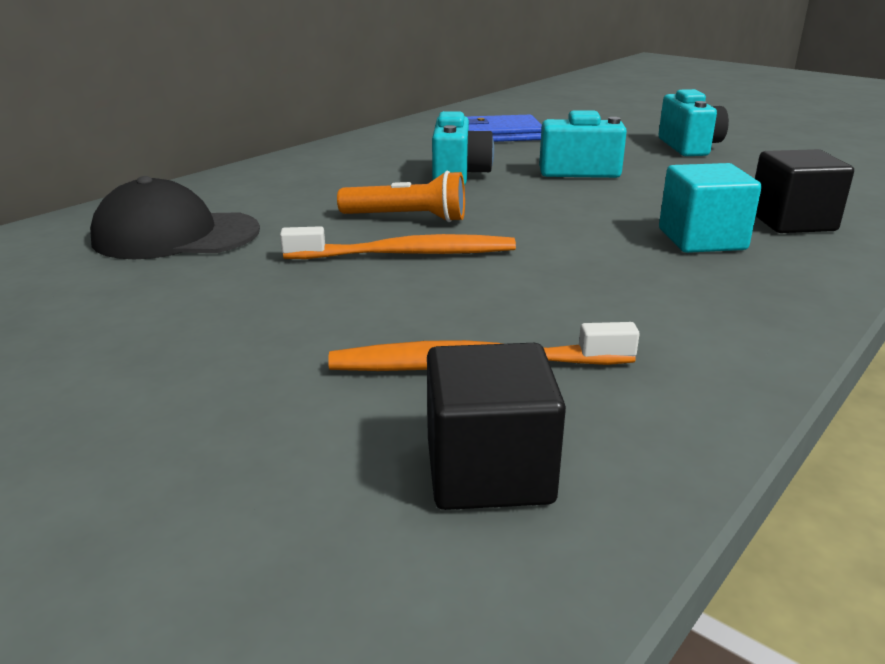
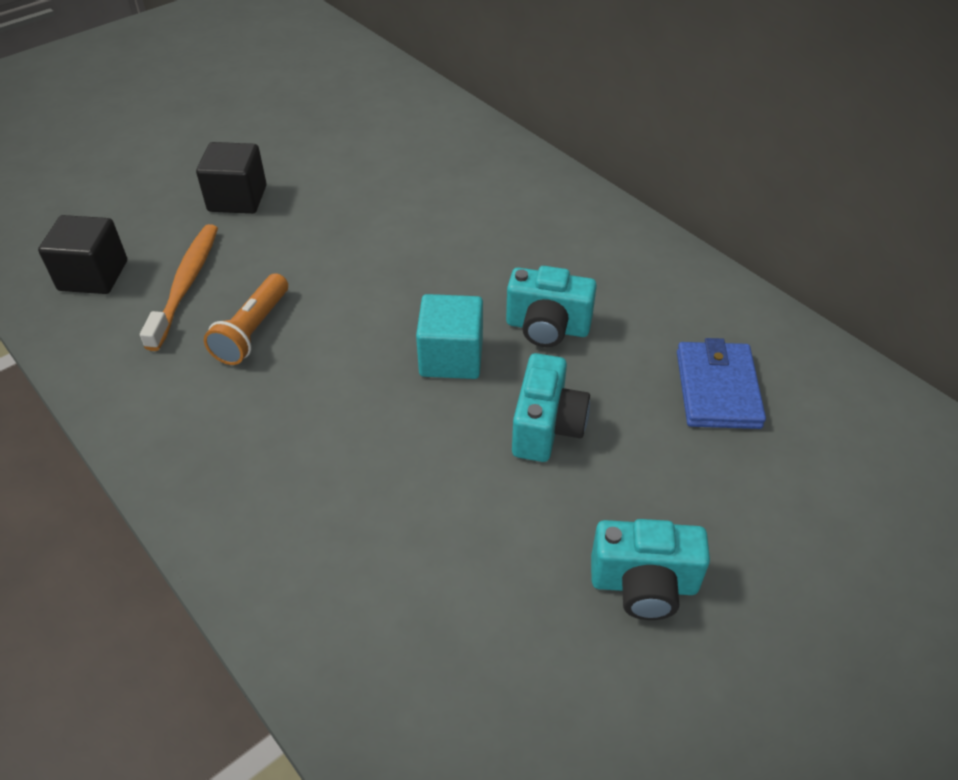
camera: 100 degrees right, 20 degrees up
(175, 235) = (433, 169): black cap -> none
(406, 254) = (357, 273): orange toothbrush -> none
(407, 218) = (434, 281): orange flashlight -> orange flashlight (253, 331)
(701, 239) = (317, 462): turquoise cube -> turquoise cube (451, 357)
(791, 221) = (335, 561): black cube -> black cube (237, 198)

